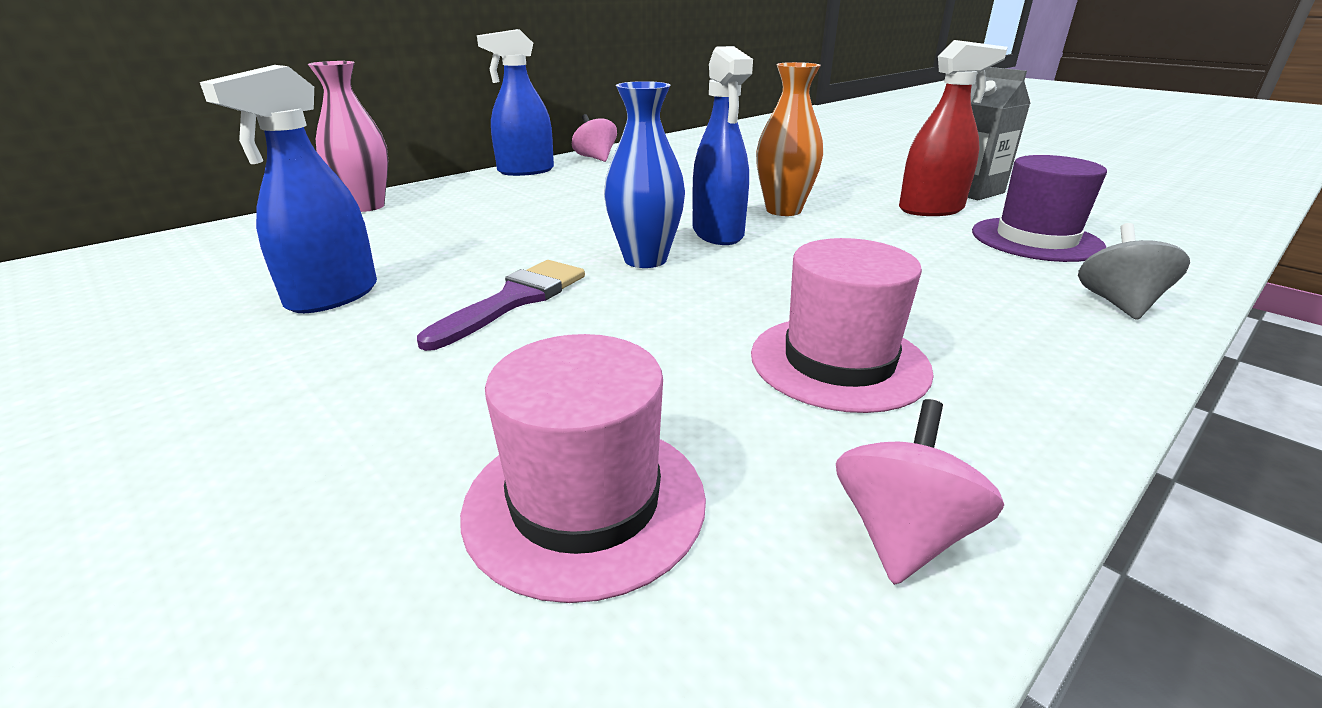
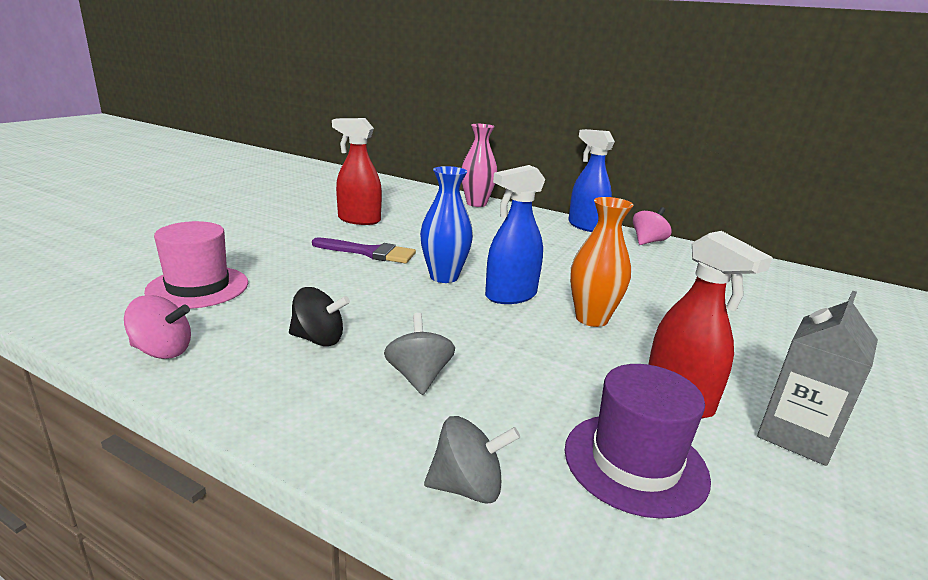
camera: 70 degrees right, 5 degrees down
(332, 296) = (359, 220): blue spray bottle -> red spray bottle
(839, 362) = (318, 339): pink hat -> black spinning top
(928, 304) = (419, 377): none -> grey spinning top

